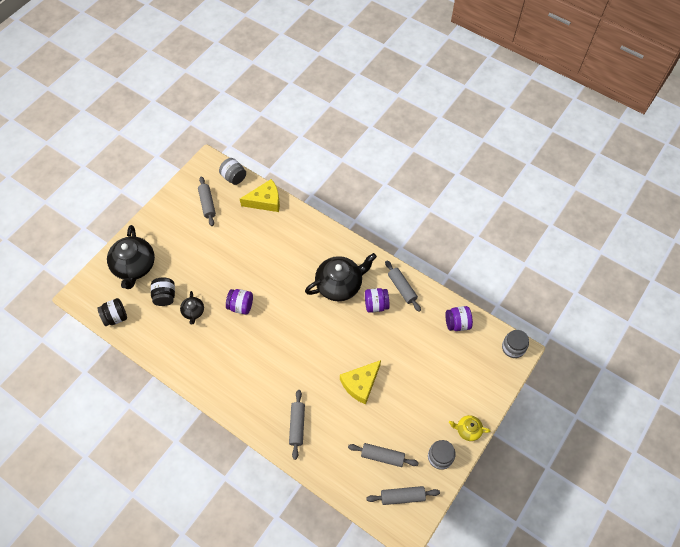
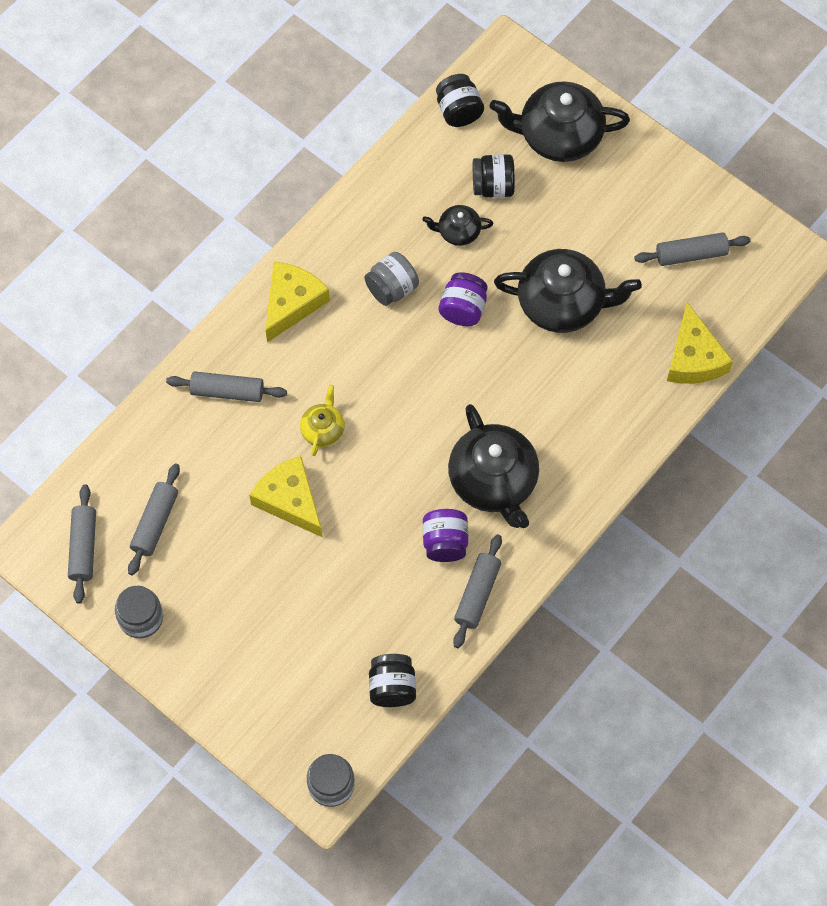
camera: 95 degrees right, 5 degrees up
(234, 177) = (753, 302): grey jar -> grey jar (392, 288)
(236, 259) = (562, 303): none -> black teapot
(239, 395) = (292, 303): none -> yellow cheese
(402, 288) = (477, 594): grey rolling pin -> grey rolling pin turned 45 degrees counterclockwise
(457, 323) = (392, 687): purple jar -> black jar
(467, 430) = (181, 672): yellow teapot -> yellow teapot (323, 429)

